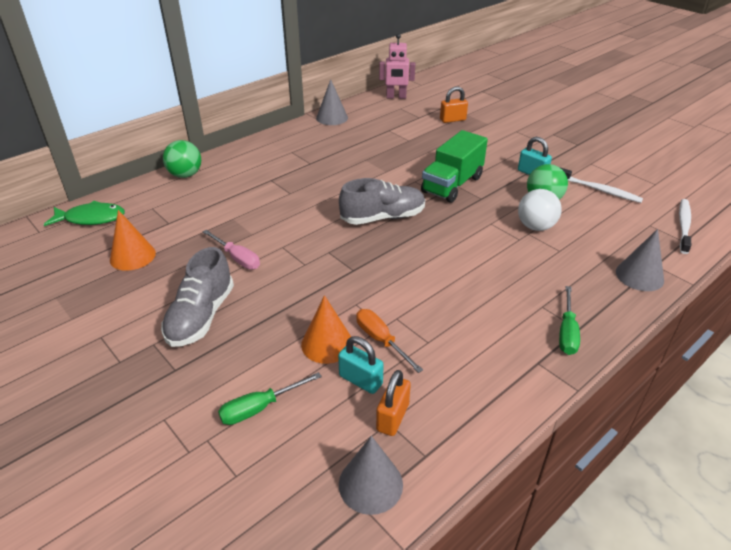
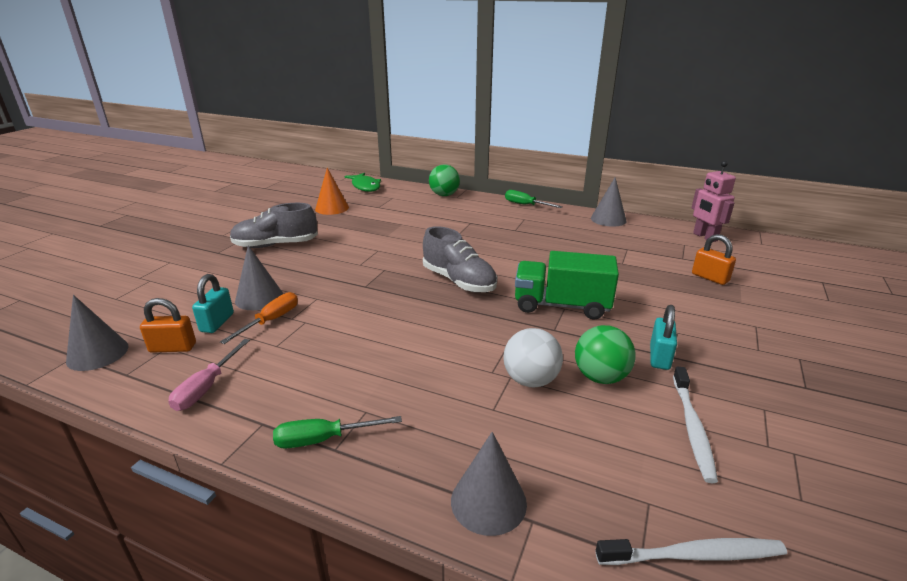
camera: 65 degrees right, 10 degrees down
(237, 258) = (351, 238): pink screwdriver -> pink screwdriver (207, 387)
(260, 408) = (181, 290): green screwdriver -> green screwdriver (525, 205)
(327, 344) = (259, 298): orange cone -> grey cone

